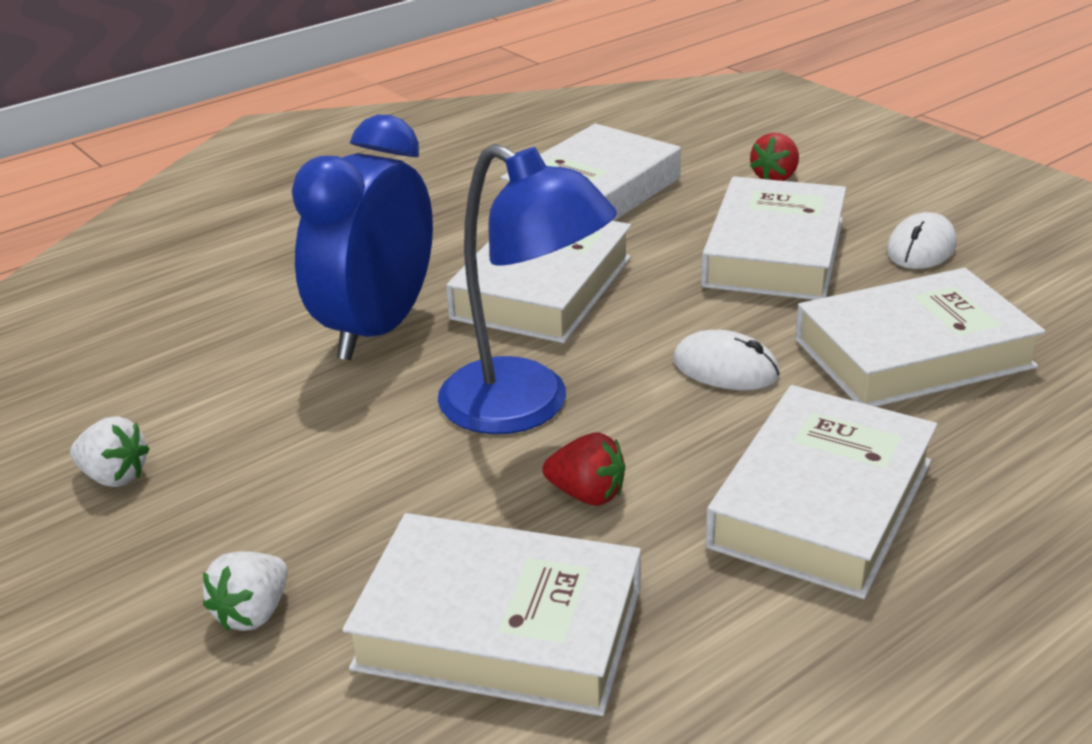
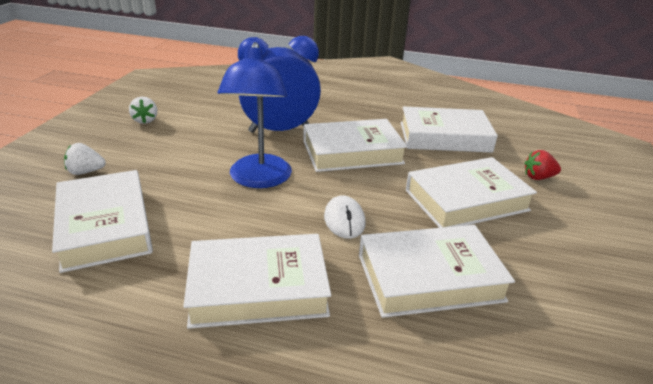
camera: 50 degrees right, 0 degrees up
(587, 494) = (210, 216): red strawberry -> none
(913, 353) = (429, 277): white book -> white book turned 45 degrees counterclockwise
(921, 248) = (543, 247): white mouse -> none

